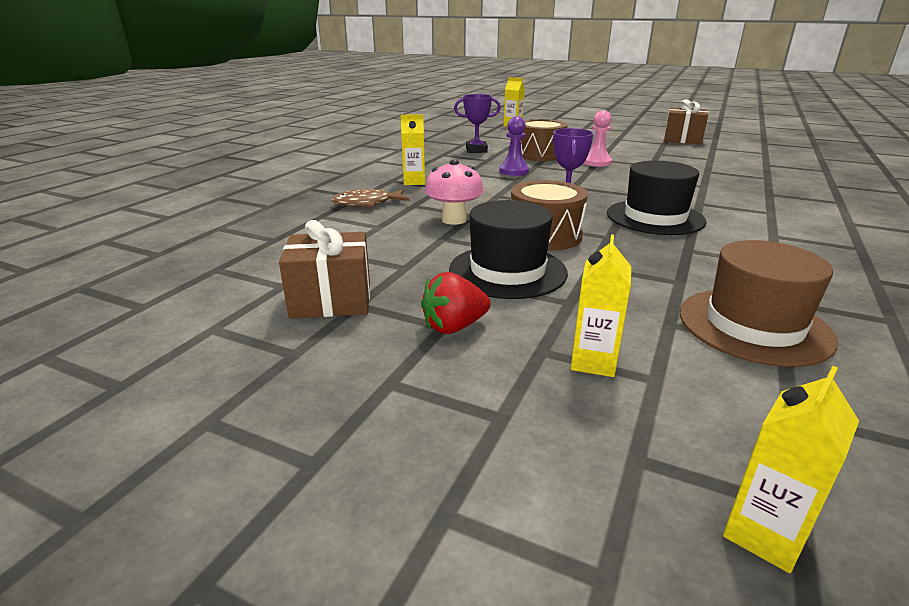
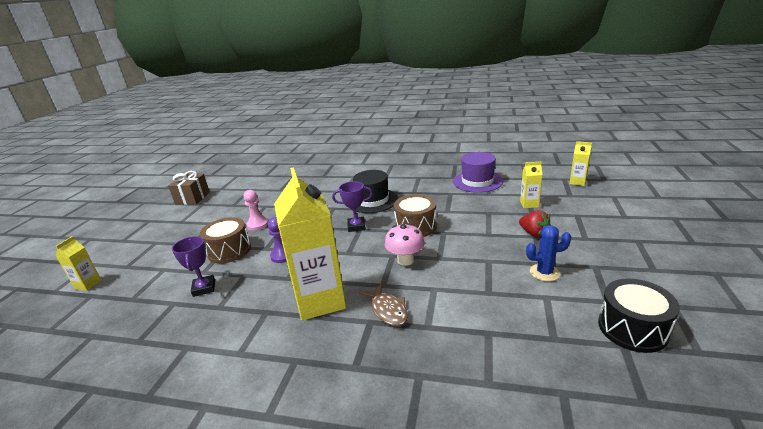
camera: 100 degrees left, 0 degrees up
(148, 324) = (632, 328): none -> black drum
(331, 300) = (544, 272): brown gift -> blue cactus
(414, 182) = (320, 300): yellow carton -> yellow carton, size x2.27
(507, 271) = (469, 230): black hat -> none
(754, 326) = (477, 181): brown hat -> purple hat

